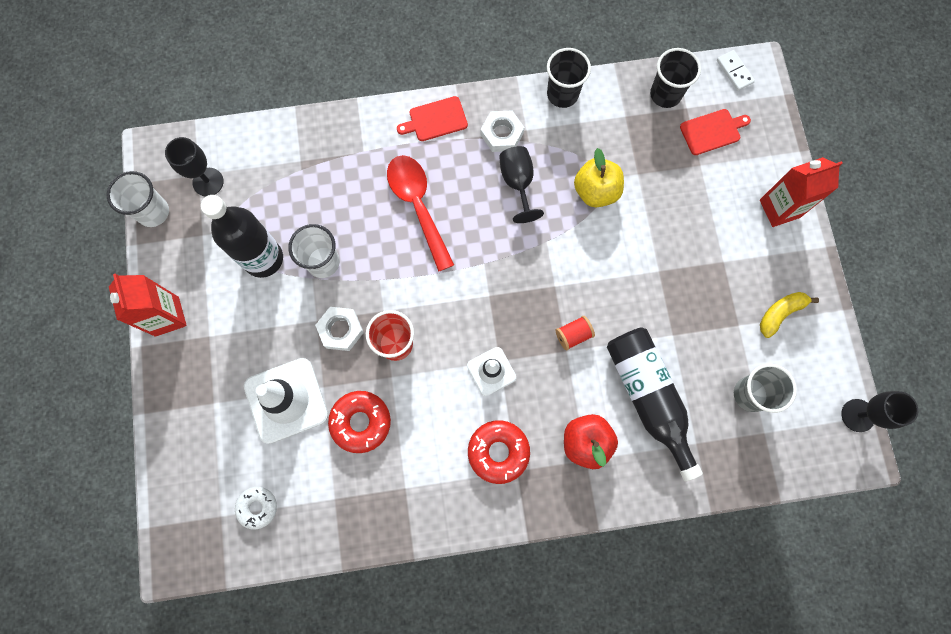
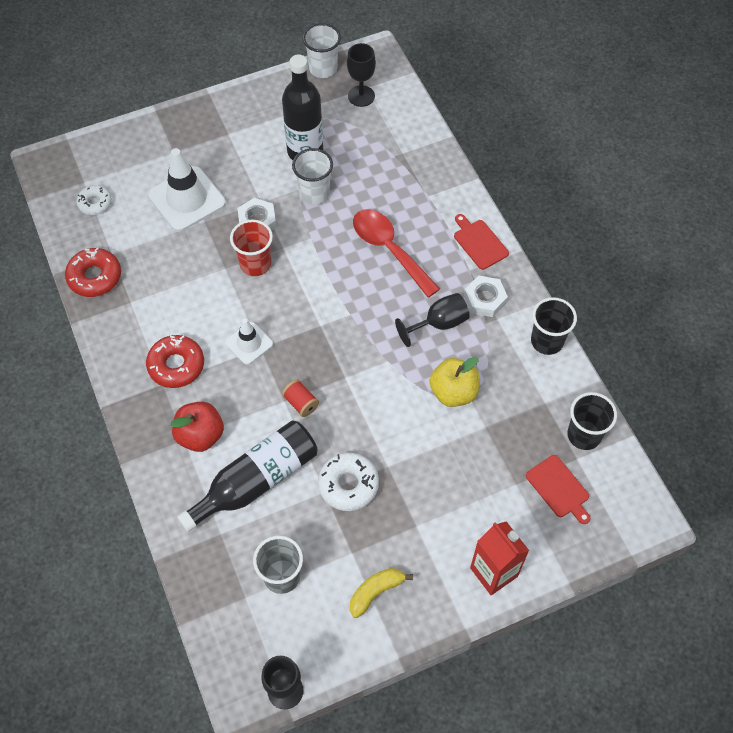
camera: 75 degrees right, 15 degrees down
(167, 316) = (237, 102): red carton -> none
(361, 422) = (180, 256): red donut -> red donut (95, 277)
(418, 206) = (389, 249): red spoon -> red spoon turned 90 degrees counterclockwise
(670, 311) = (348, 485): none -> white donut
(734, 71) = (638, 498): white domino -> none
(780, 313) = (375, 592): yellow banana -> yellow banana turned 75 degrees counterclockwise

